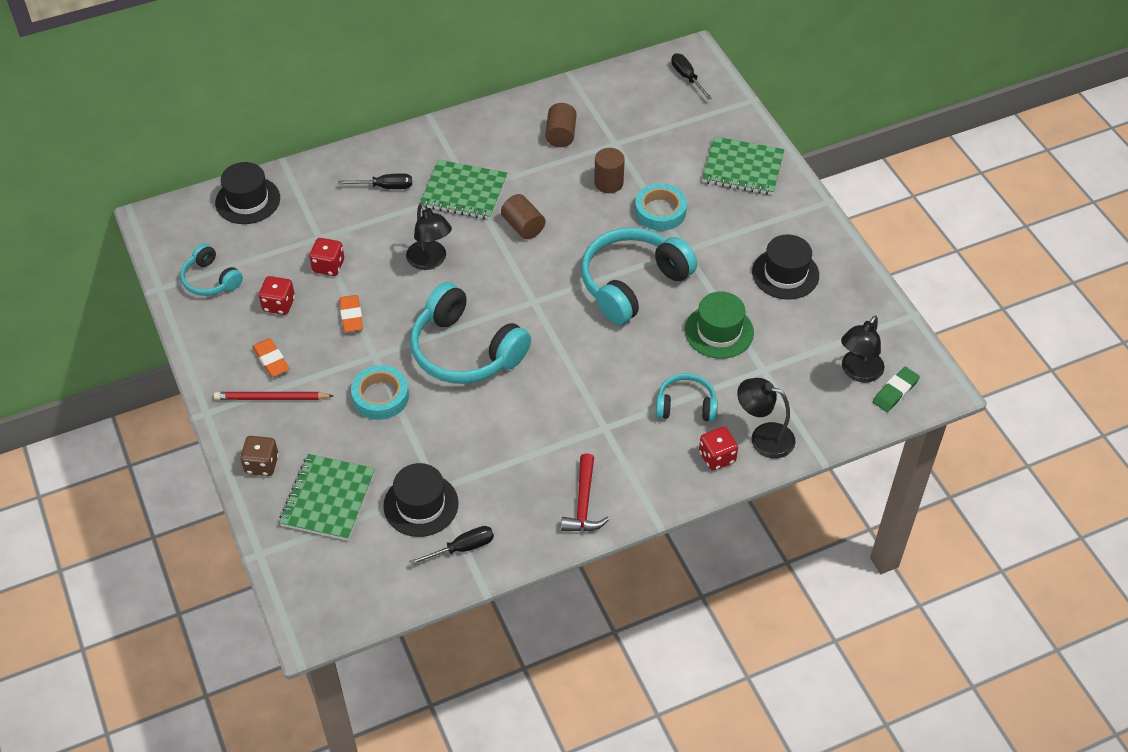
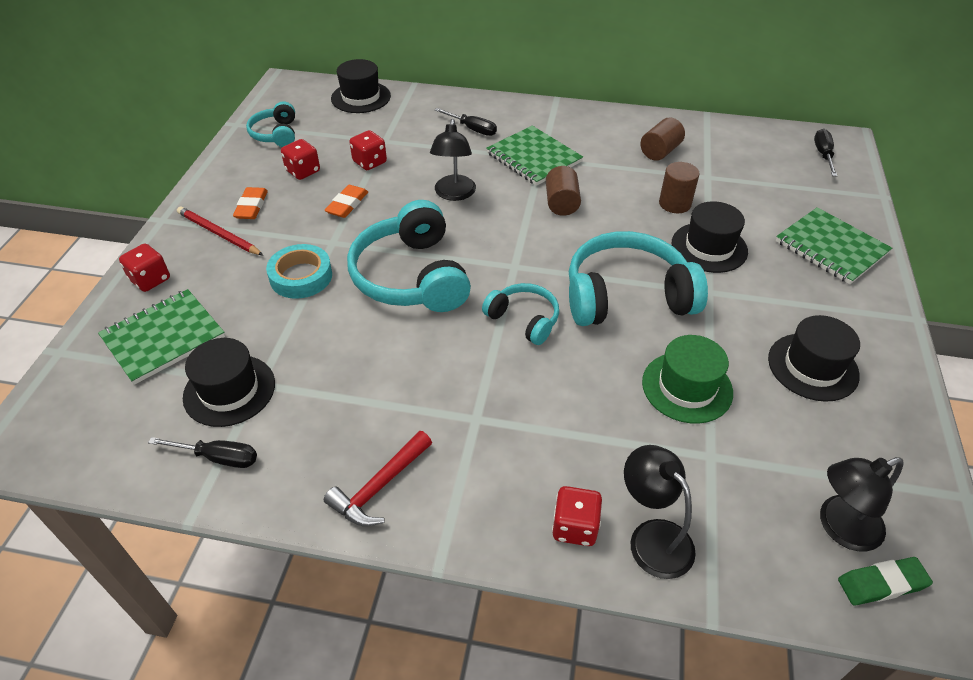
camera: 35 degrees right, 5 degrees down
(262, 464) = (150, 280): brown dice -> red dice
(660, 211) = (709, 247): turquoise tape -> black hat
(686, 406) = (585, 446): turquoise headphones -> turquoise headphones (524, 319)

